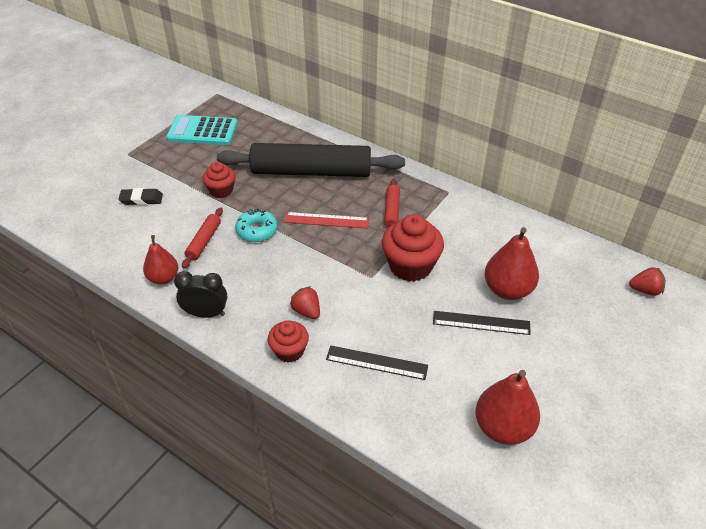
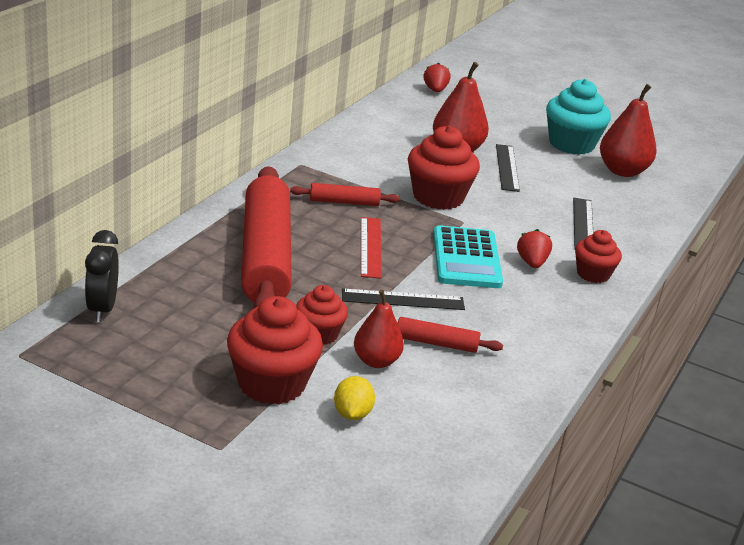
camera: 100 degrees left, 15 degrees down
(141, 199) = (352, 414): black eraser -> yellow lemon
(163, 278) = (517, 373): red pear -> red pear (376, 361)
(176, 171) = (271, 384): none -> red cupcake
(202, 131) = (150, 363): turquoise calculator -> turquoise calculator (466, 258)
(206, 313) = (564, 333): black clock -> black clock (102, 309)
(257, 230) = (403, 300): turquoise donut -> black ruler
(307, 311) = (532, 263): red strawberry -> red strawberry turned 135 degrees clockwise
(311, 171) = (265, 256): black rolling pin -> red rolling pin
(556, 391) = (571, 144): none -> turquoise cupcake

